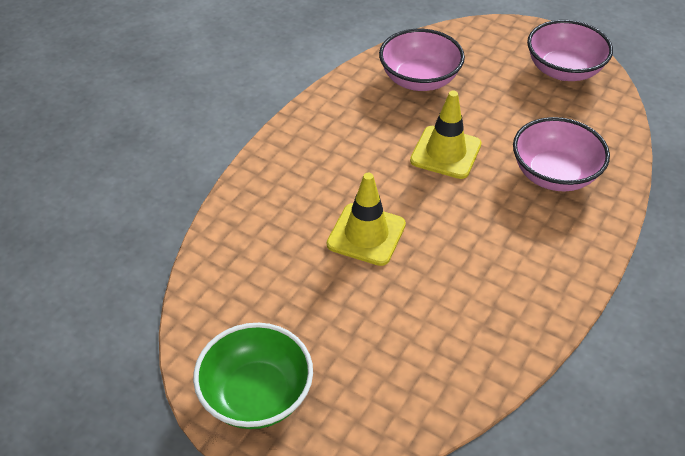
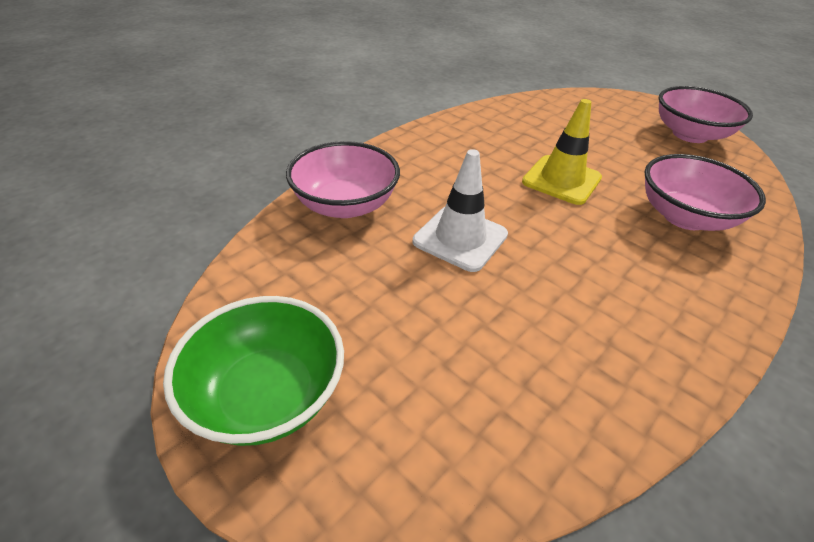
camera: 10 degrees right, 5 degrees down
(366, 234) = (460, 238): yellow traffic cone -> white traffic cone
(419, 80) = (541, 122): pink bowl -> pink bowl (345, 205)

